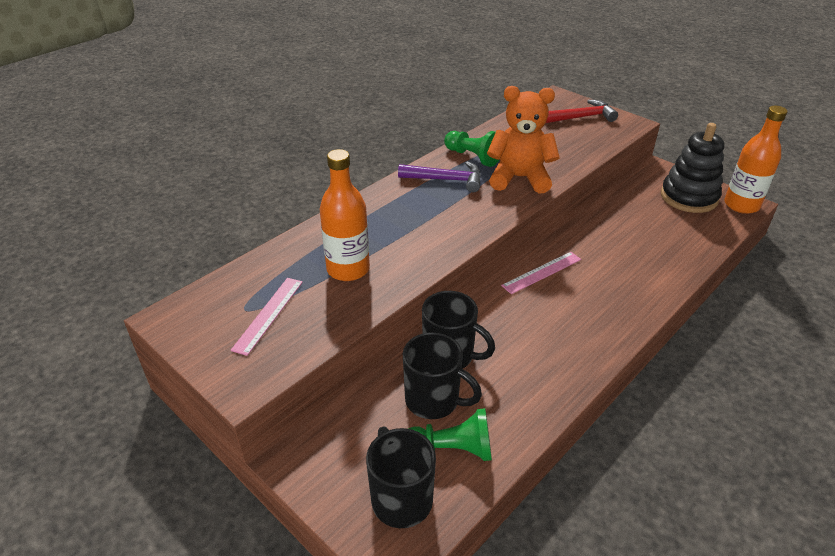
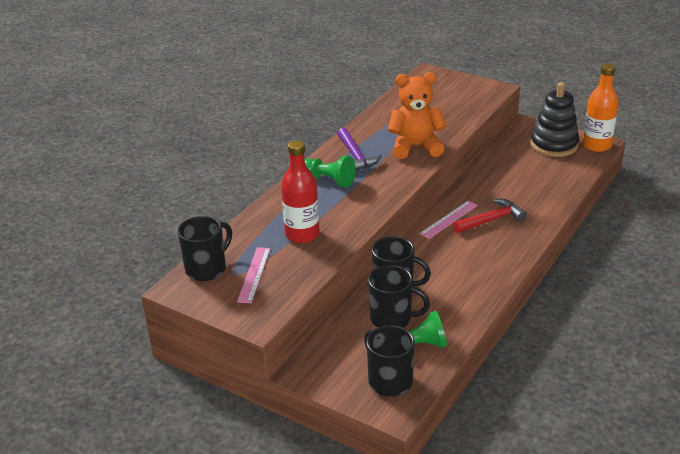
camera: 10 degrees left, 5 degrees down
(216, 297) = (207, 269): none -> black mug
(348, 269) = (302, 234): orange bottle -> red bottle
(446, 180) = (355, 156): purple hammer -> purple hammer turned 75 degrees clockwise
(473, 157) = (371, 134): green pawn -> green pawn (328, 180)
(582, 117) = (454, 89): red hammer -> red hammer (491, 220)

